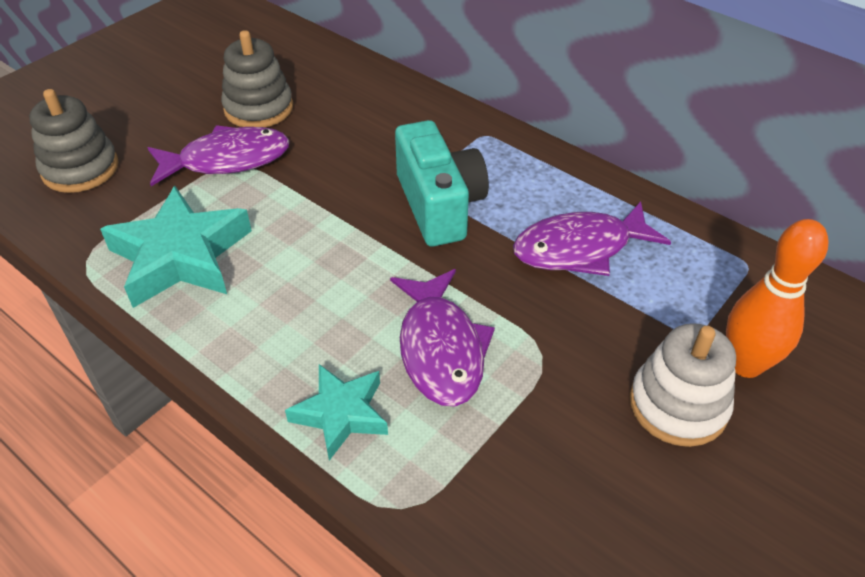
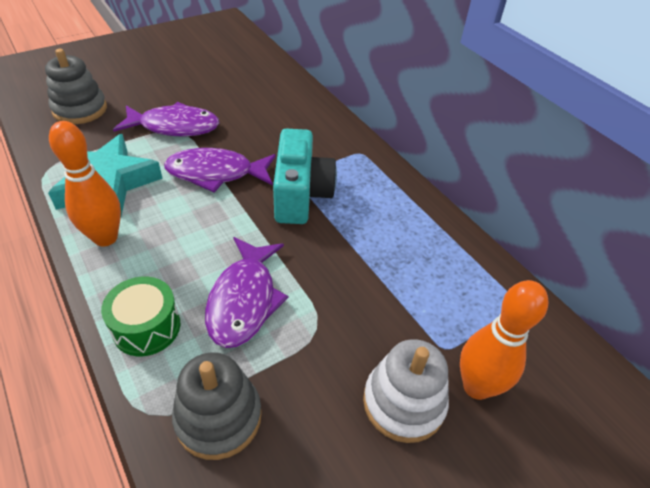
camera: 15 degrees right, 0 degrees up
(223, 325) = (105, 238): none -> orange bowling pin
(258, 108) = (215, 97): grey stacking toy -> grey stacking toy (218, 417)
(341, 414) = (146, 327): turquoise star -> green drum
(580, 248) = (388, 254): purple fish -> purple fish (216, 173)

